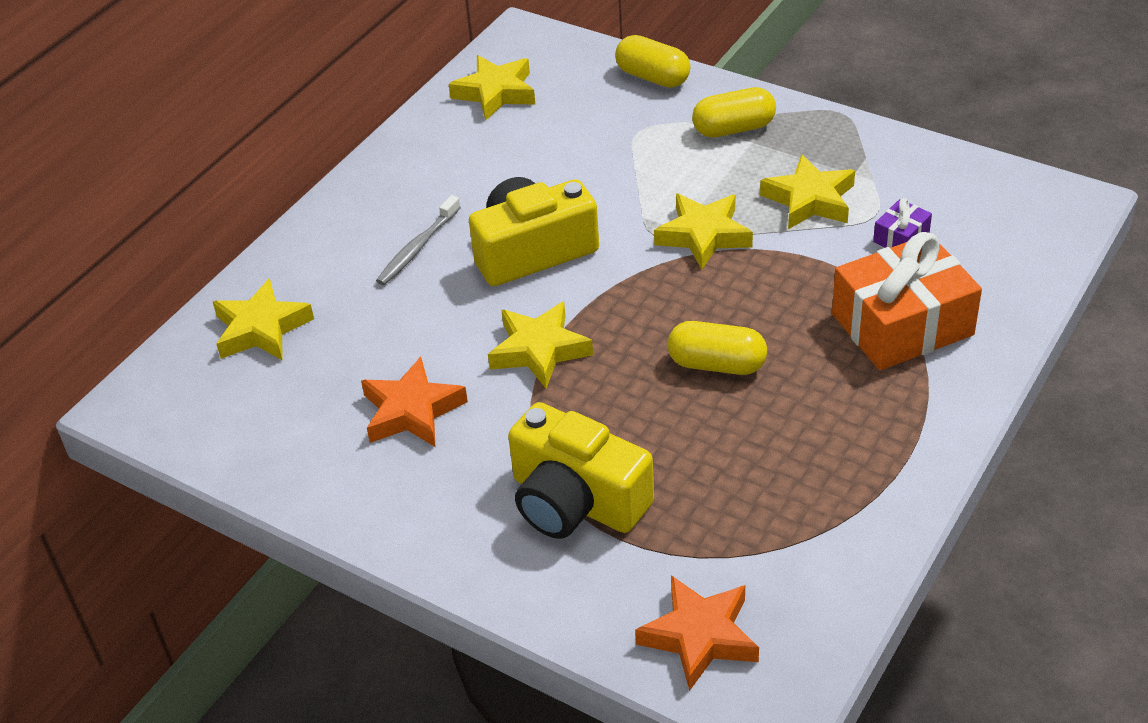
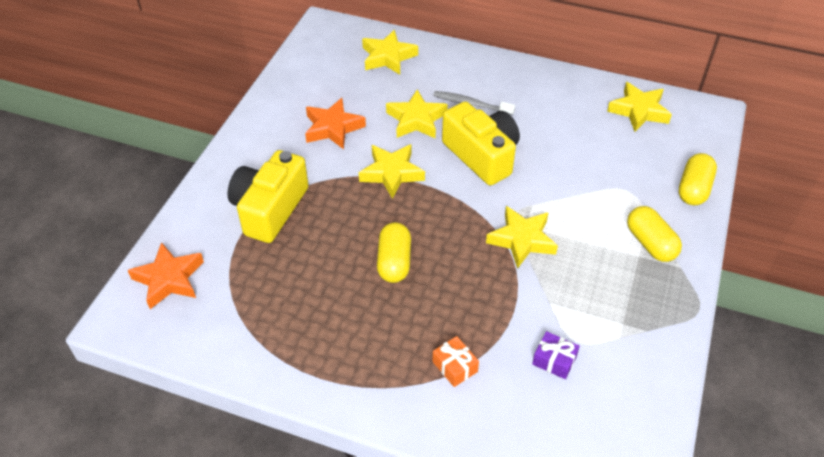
camera: 75 degrees right, 5 degrees up
(809, 200) = (581, 298): yellow star -> yellow star (416, 120)
(902, 324) = (455, 366): orange gift -> orange gift, size x0.43

